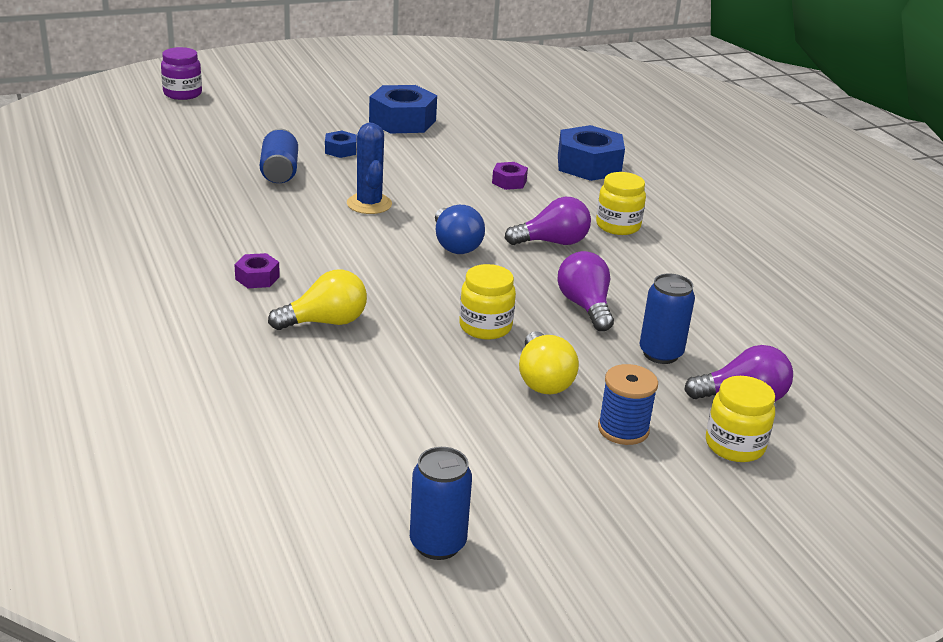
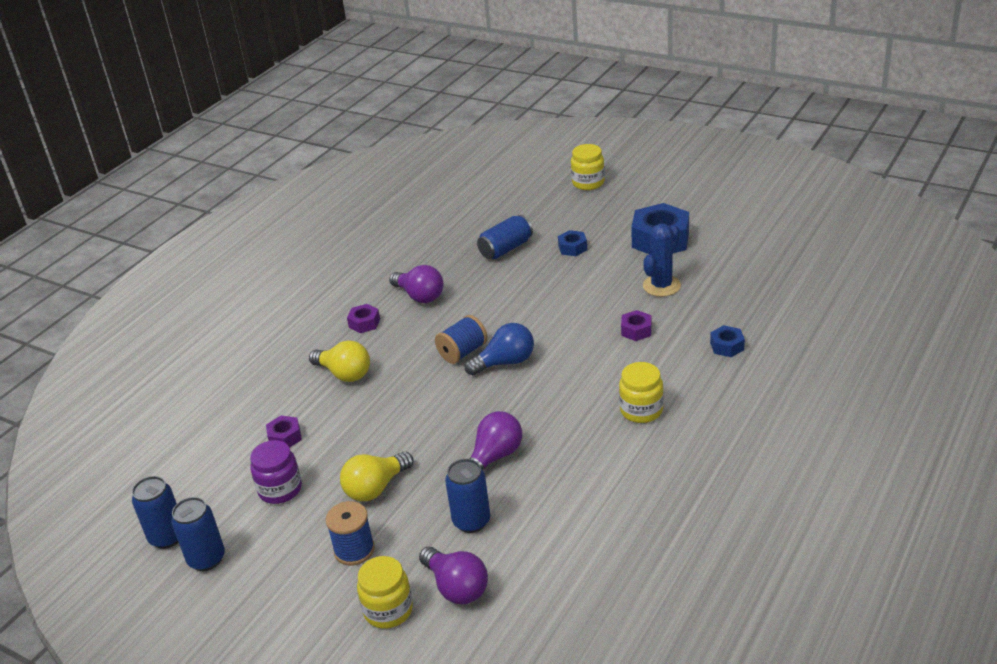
camera: 60 degrees right, 5 degrees up
(182, 94) = (557, 156): purple jar -> purple jar (280, 489)
(369, 204) = (512, 302): blue cactus -> blue cactus (661, 286)
(376, 397) = (285, 437): none -> purple nut
(403, 255) = (462, 352): none -> blue spool
(455, 245) = (505, 362): blue light bulb -> blue light bulb turned 150 degrees counterclockwise
(485, 327) = (413, 432): yellow jar -> yellow jar (588, 183)
(517, 528) = (206, 559): none -> blue can
(552, 242) = (569, 396): purple light bulb -> purple light bulb (420, 296)
(589, 165) = (727, 346): blue nut -> blue nut, size x0.49

